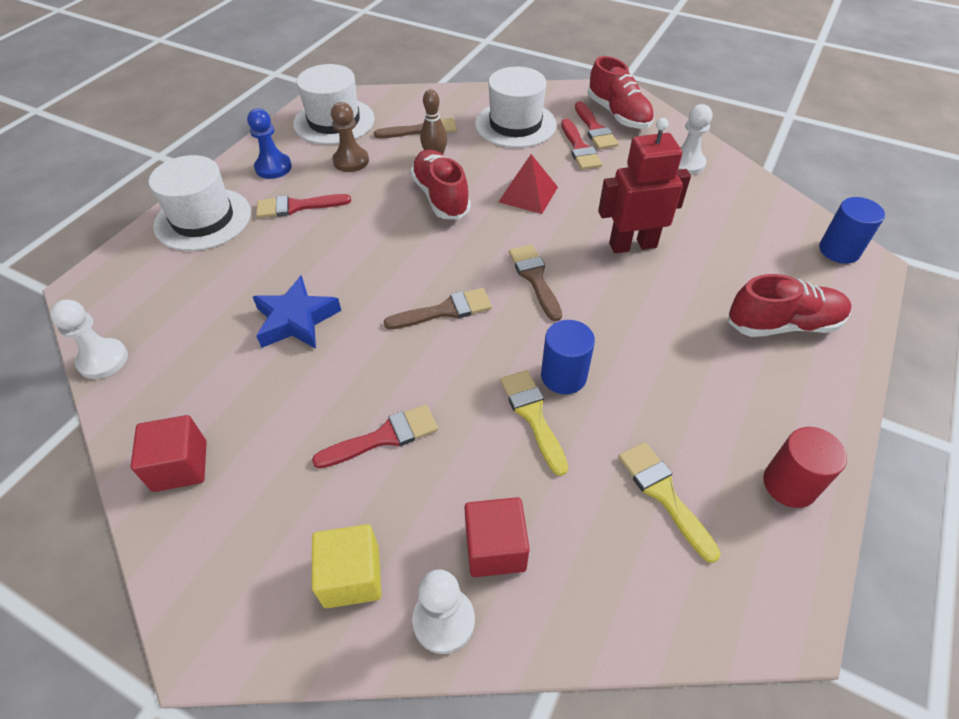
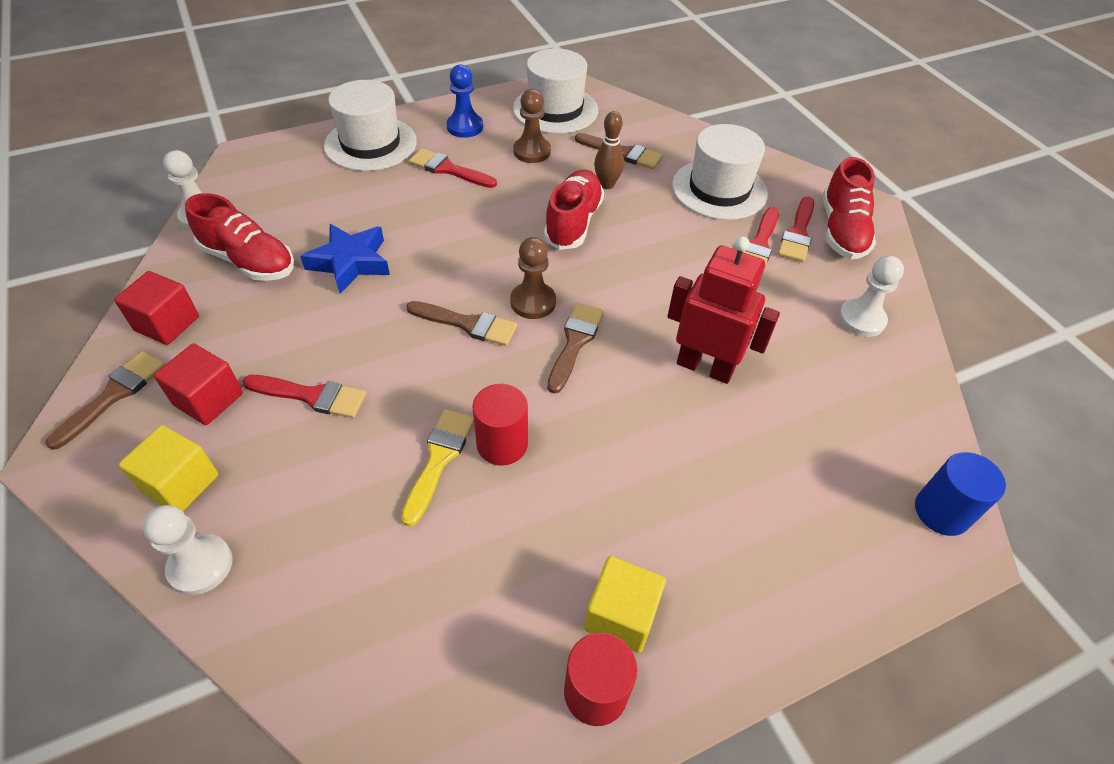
camera: 35 degrees right, 0 degrees up
(199, 555) = (114, 395): none -> brown brush
(475, 268) = (533, 302): none -> brown pawn
(495, 548) = (293, 542): red cube -> red cube (208, 399)
(528, 194) = (656, 262): red pyramid -> none
(563, 376) = (502, 444): blue cylinder -> red cylinder
(664, 494) = (470, 607): yellow brush -> none
(753, 428) = (621, 615): none -> yellow cube
(783, 324) = (776, 542): red shoe -> red shoe (249, 261)

